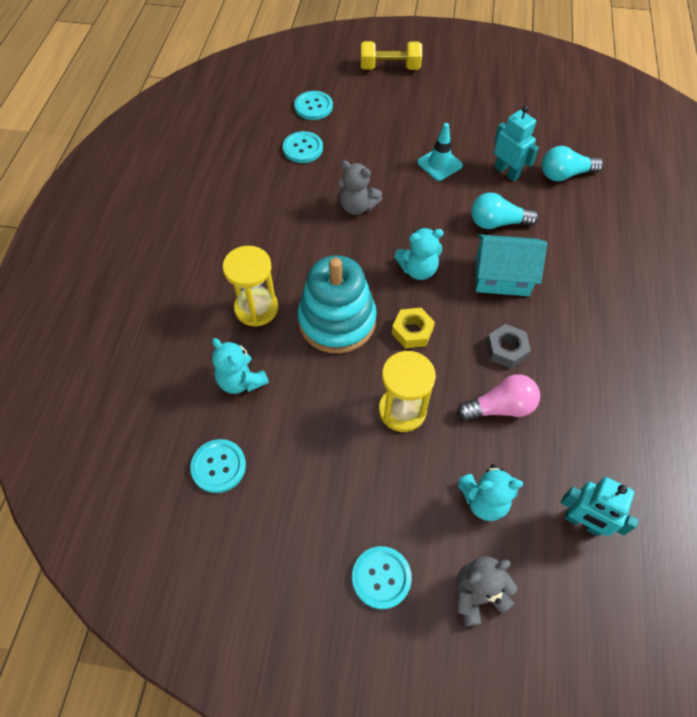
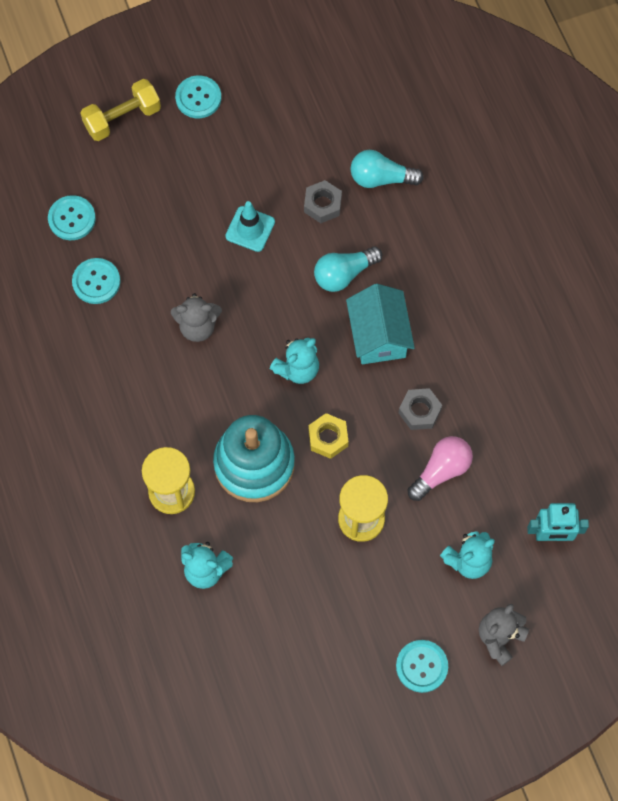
camera: 30 degrees left, 10 degrees up
(218, 466) = (238, 654): turquoise button -> turquoise button (198, 98)
(502, 277) = (378, 335): turquoise house -> turquoise house turned 75 degrees counterclockwise
(507, 172) = (322, 204): turquoise robot -> grey nut
(565, 174) = (381, 178): turquoise light bulb -> turquoise light bulb turned 45 degrees clockwise

